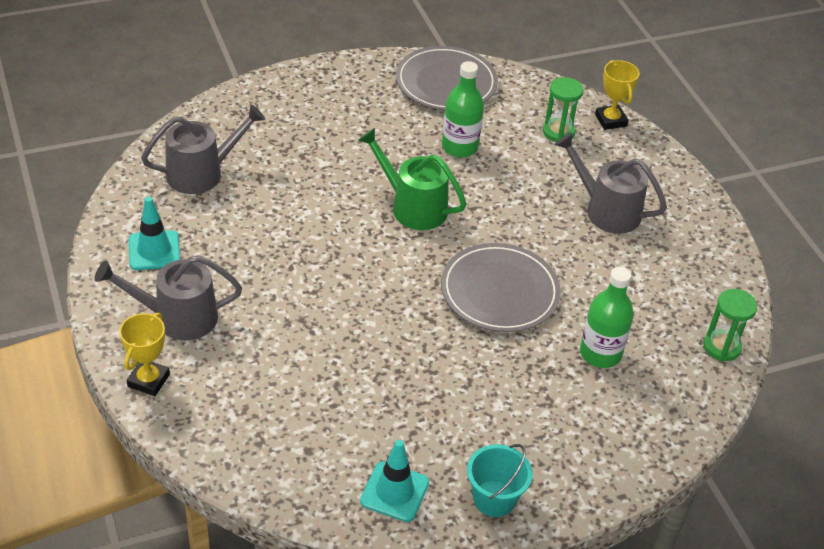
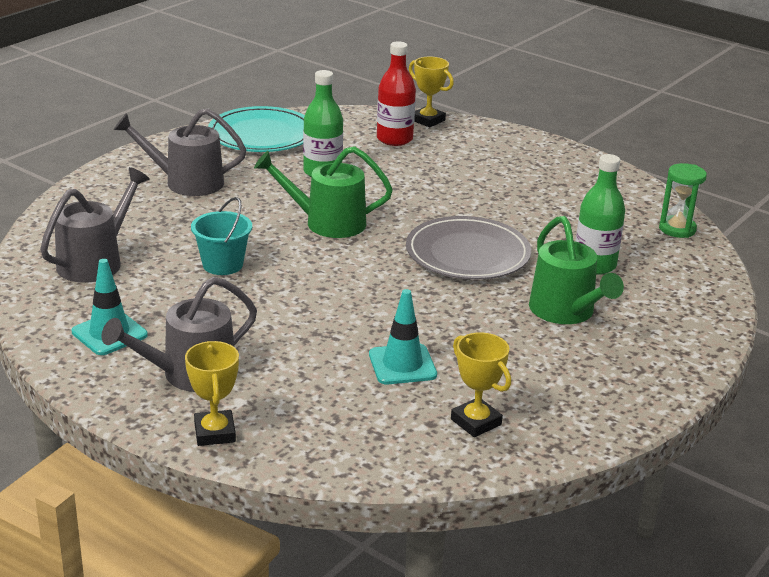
camera: 30 degrees left, 15 degrees down
(343, 467) = (476, 422): none -> yellow trophy
(394, 492) = (541, 421): turquoise traffic cone -> turquoise traffic cone (402, 365)
(446, 83) = (261, 135): grey plate -> turquoise plate
(494, 498) = (627, 391): turquoise bucket -> turquoise bucket (223, 264)
(524, 392) = (566, 312): none -> green watering can
(558, 132) = (394, 139): green hourglass -> red bottle
(606, 210) = (491, 175): grey watering can -> grey watering can (187, 182)

